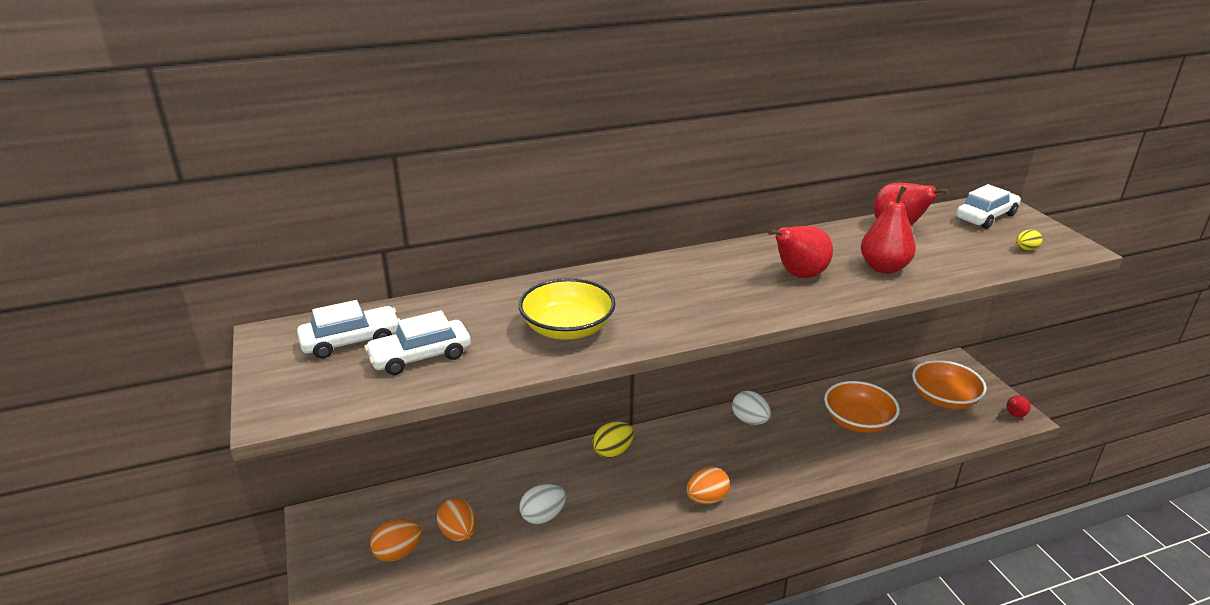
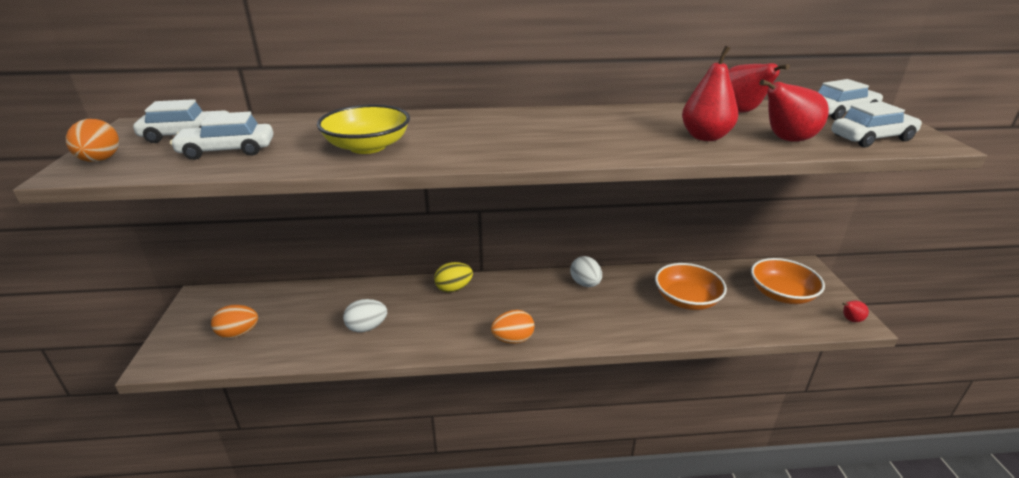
camera: 15 degrees right, 0 degrees up
(459, 533) = (293, 328): orange egg -> orange egg (100, 160)
(798, 275) = (614, 134): red pear -> red pear (786, 140)
(1026, 249) = (872, 138): yellow egg -> white car

